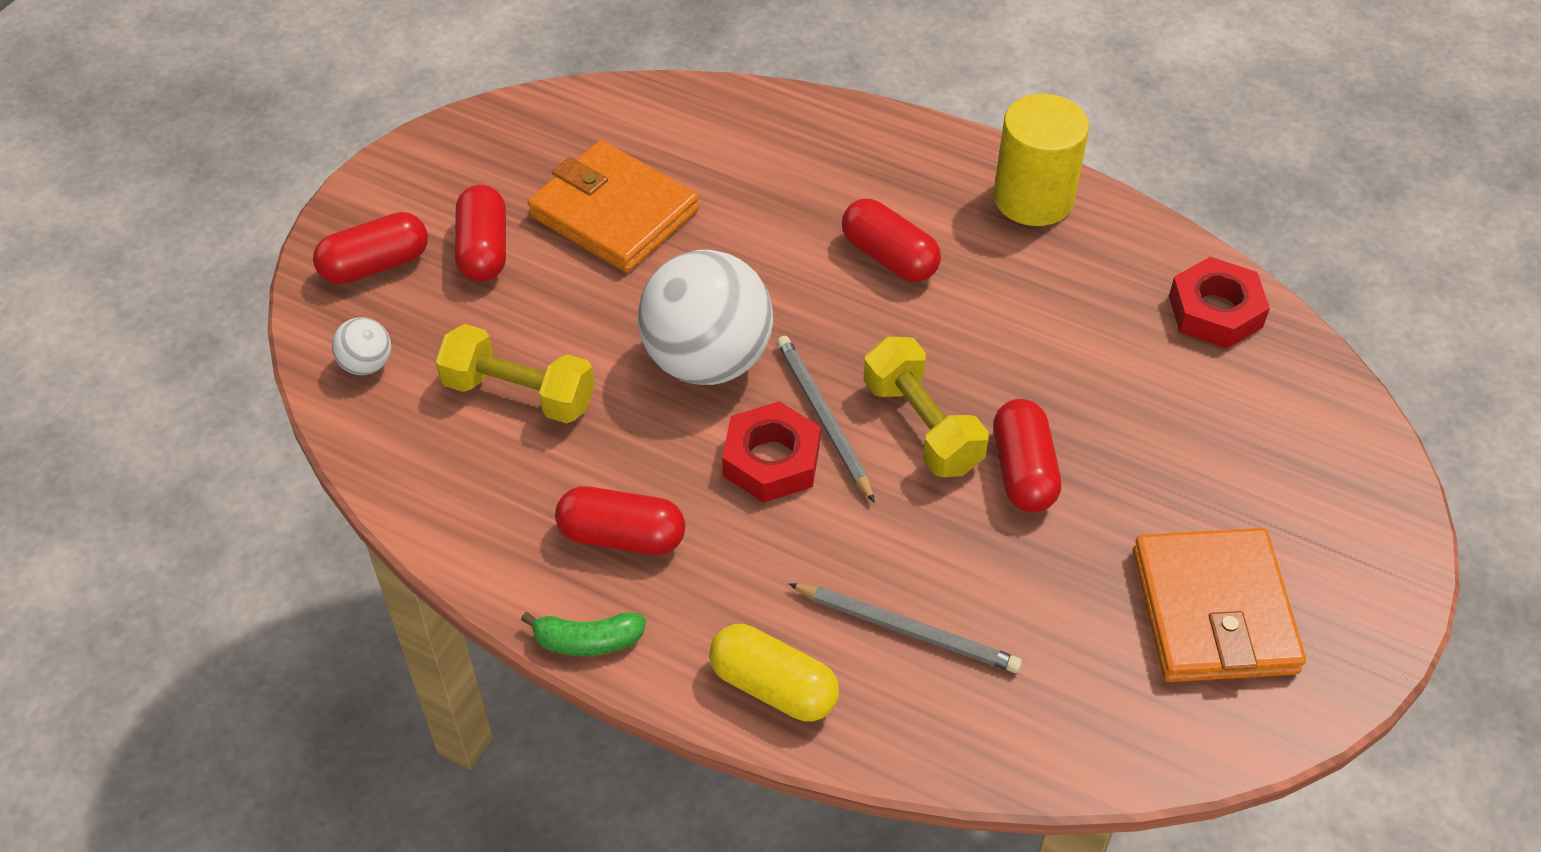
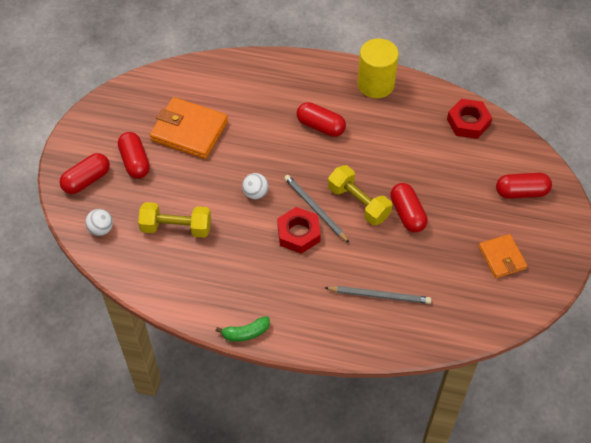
camera: 15 degrees left, 5 degrees up
(622, 537) = (245, 283): red capsule -> red capsule (521, 192)
(707, 361) = (255, 193): white ball -> white ball, size x0.43
(773, 687) = (331, 333): yellow capsule -> none
(1214, 611) = (502, 258): orange wallet -> orange wallet, size x0.59

